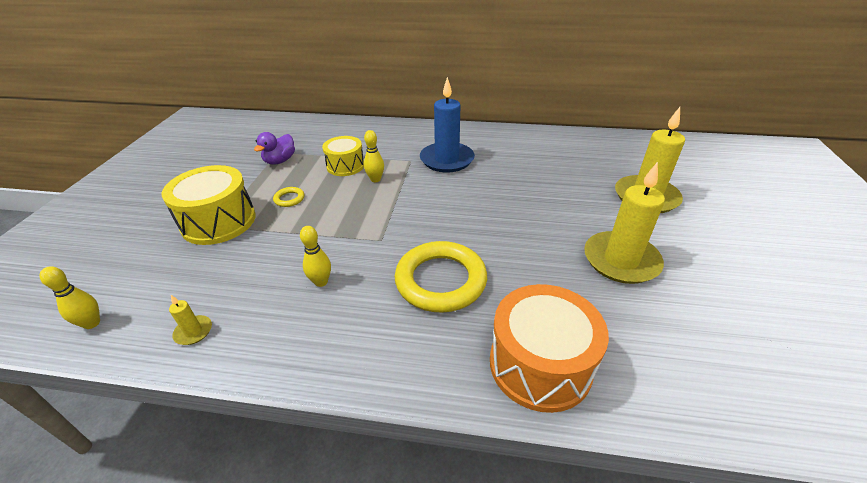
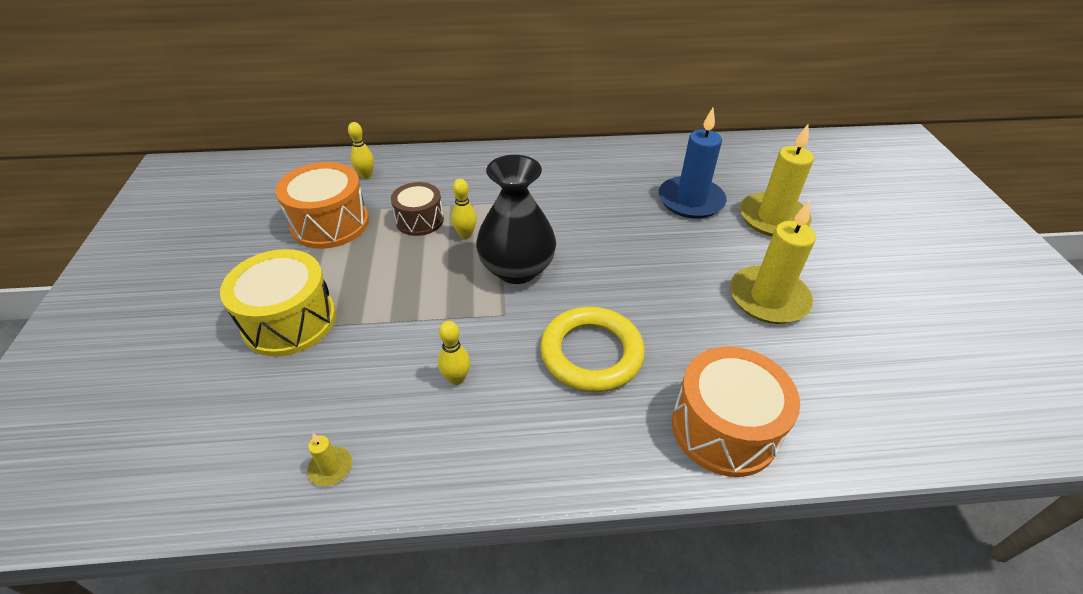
camera: 15 degrees left, 5 degrees up
(92, 323) = (192, 483): yellow bowling pin -> yellow bowling pin (366, 175)
(280, 161) = (330, 223): purple duck -> orange drum
(289, 199) = (368, 276): yellow ring -> none
(345, 166) = (419, 220): yellow drum -> brown drum
(405, 208) = (517, 269): none -> black vase
(447, 160) = (541, 197): blue candle -> blue candle (690, 200)

